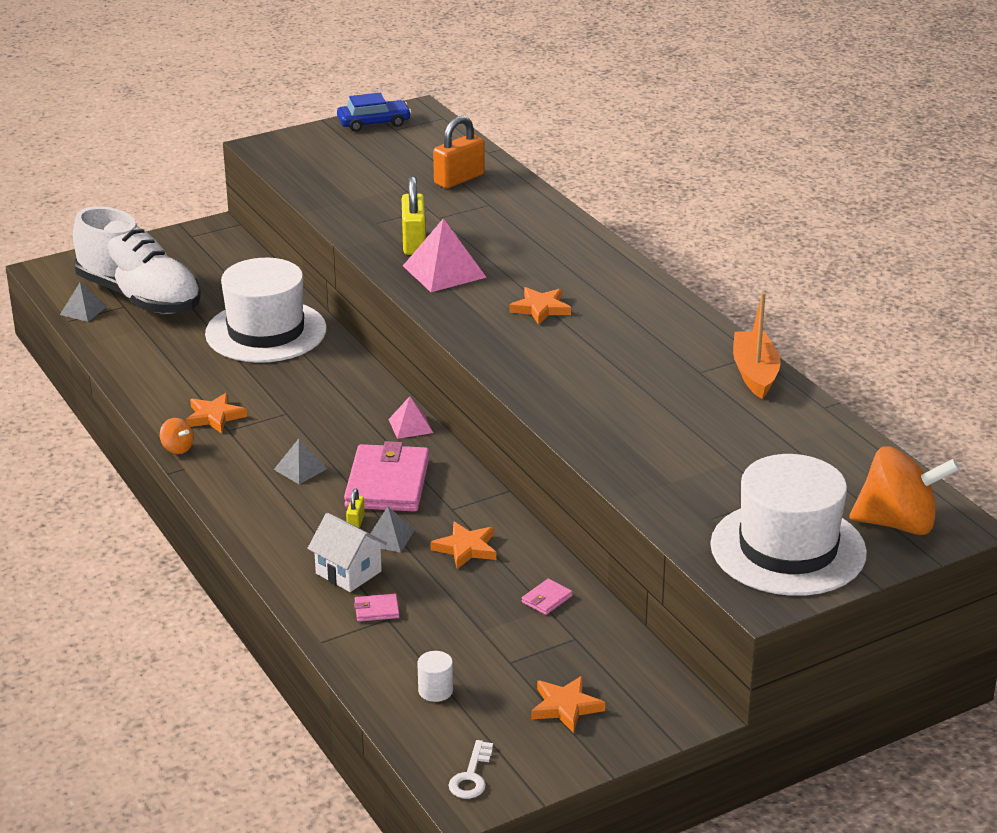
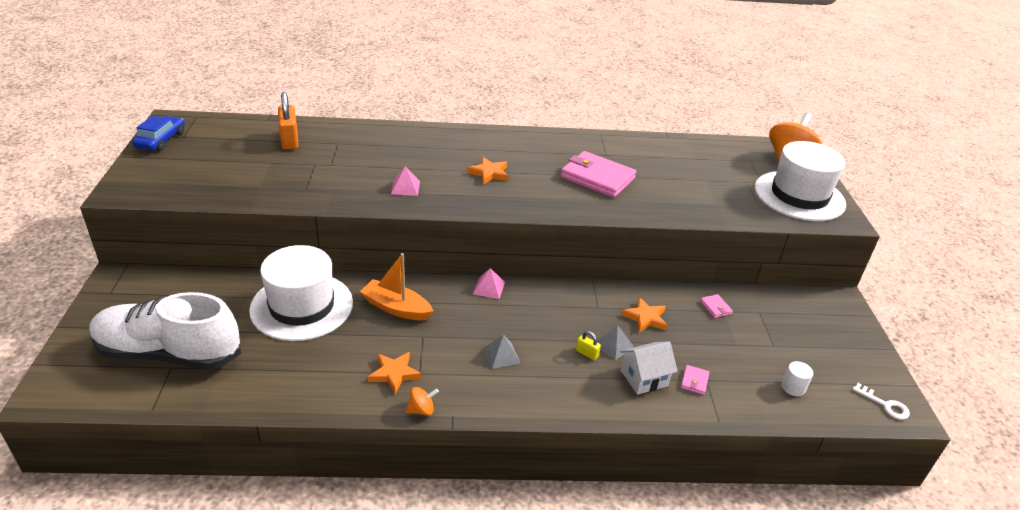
camera: 65 degrees left, 5 degrees up
(83, 310) = (147, 394): grey pyramid -> none
(139, 297) = (169, 353): white shoe -> white shoe turned 150 degrees counterclockwise
(387, 483) = (550, 322): pink wallet -> pink wallet (597, 178)
(414, 243) = (354, 184): yellow padlock -> none
(444, 271) = (405, 187): pink pyramid -> pink pyramid, size x0.57
(565, 707) = (825, 341): orange star -> none
(755, 373) = (620, 141): orange boat -> orange boat (396, 308)

